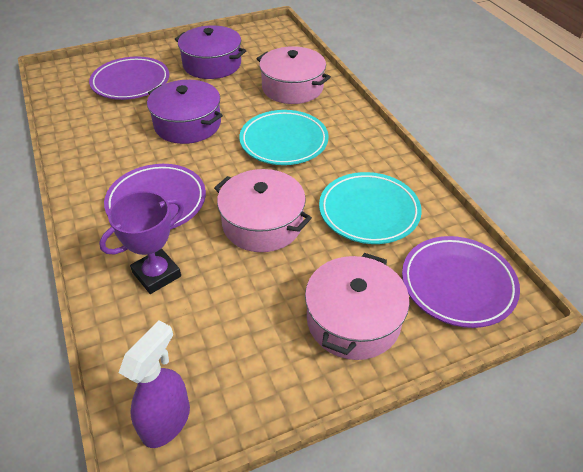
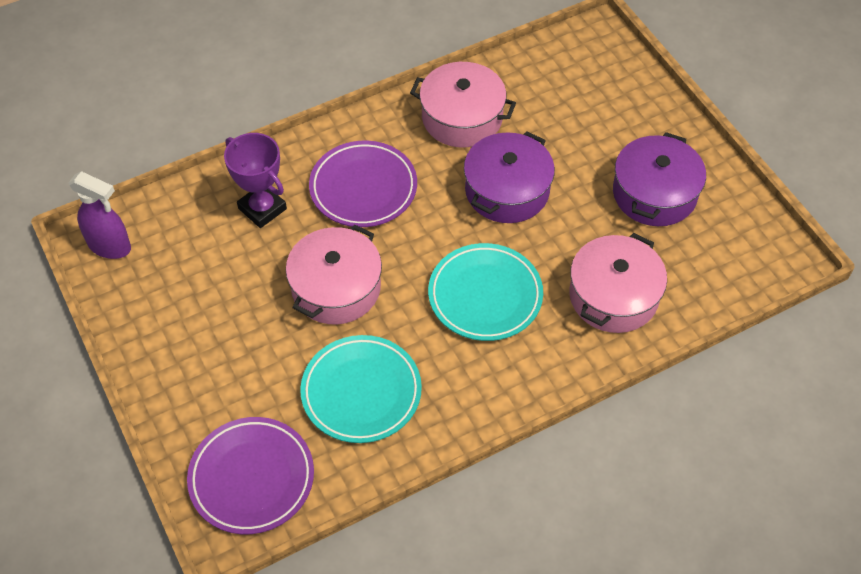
camera: 85 degrees right, 10 degrees up
(131, 82) = (589, 115): purple plate -> none
(353, 320) = (206, 377): pink pot -> pink pot (462, 117)

